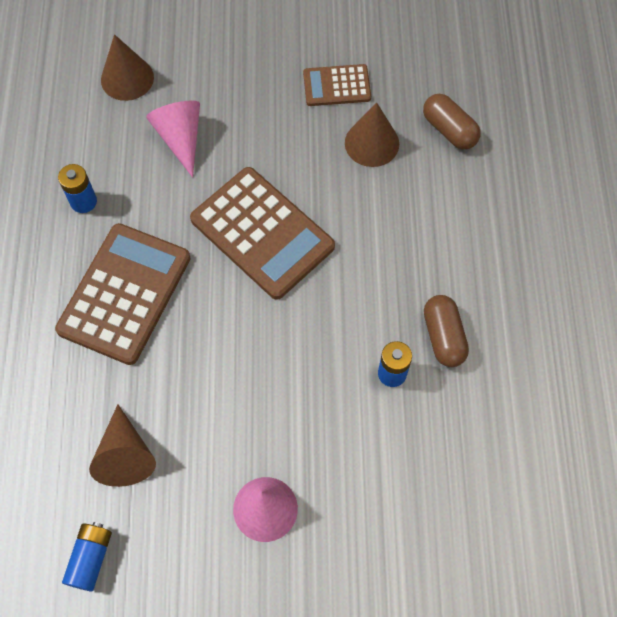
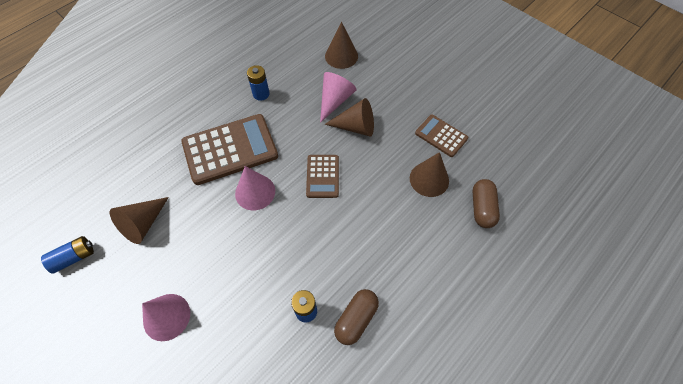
camera: 45 degrees right, 5 degrees down
(209, 312) = (255, 192): none -> pink cone
(237, 150) = (355, 127): none -> brown cone
(262, 233) = (322, 176): brown calculator -> brown calculator, size x0.54

